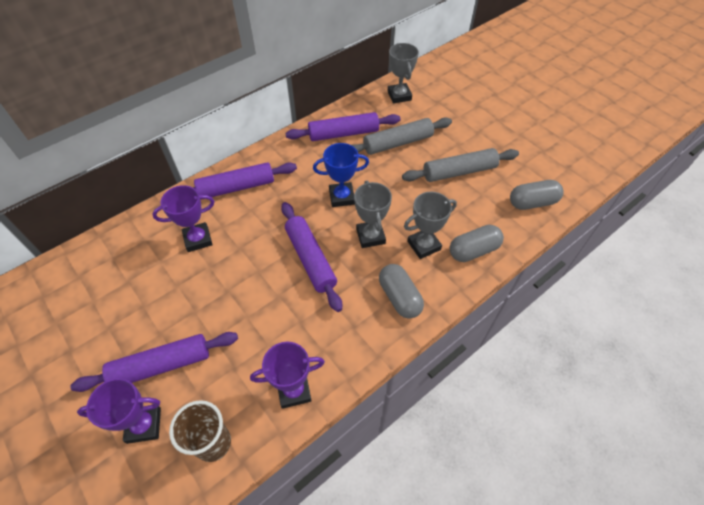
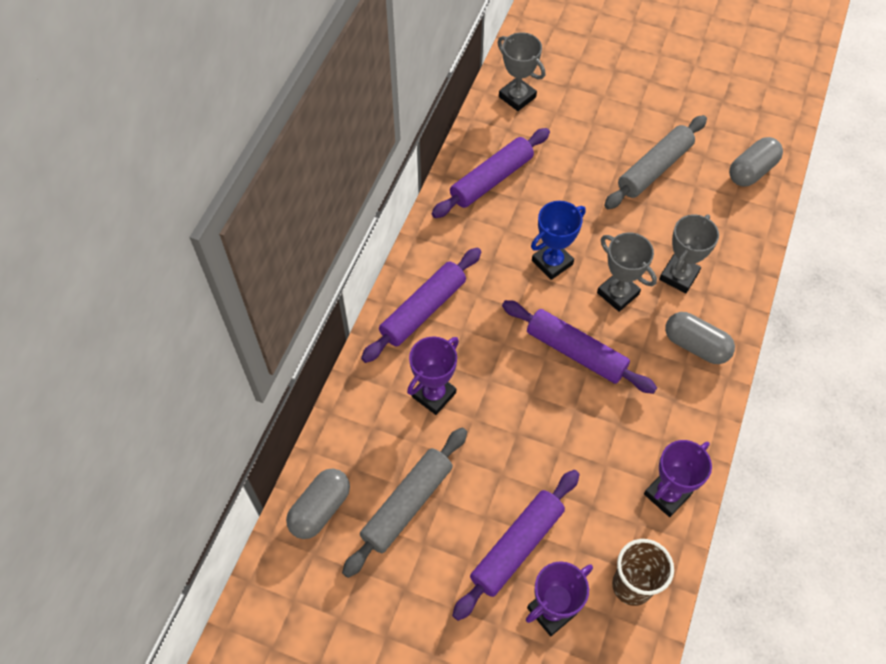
camera: 30 degrees left, 5 degrees up
(398, 143) = (562, 163): grey rolling pin -> grey rolling pin (407, 505)
(473, 250) = (731, 256): grey capsule -> grey capsule (320, 509)

